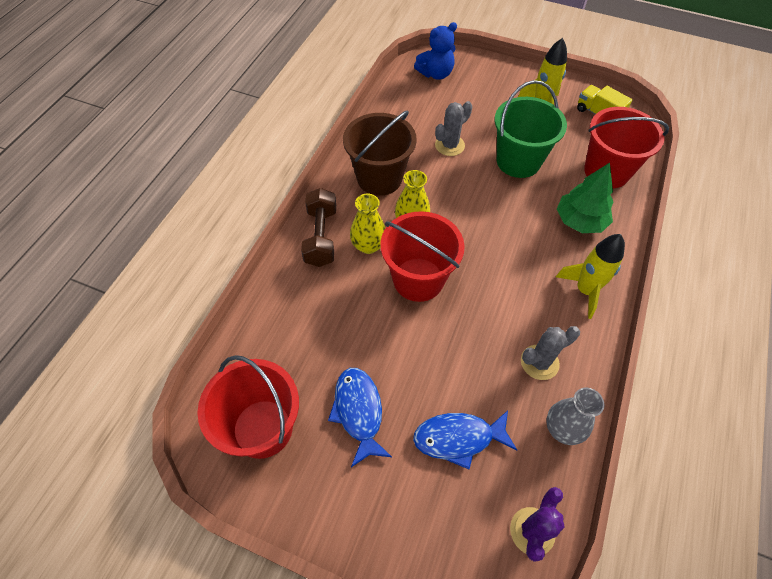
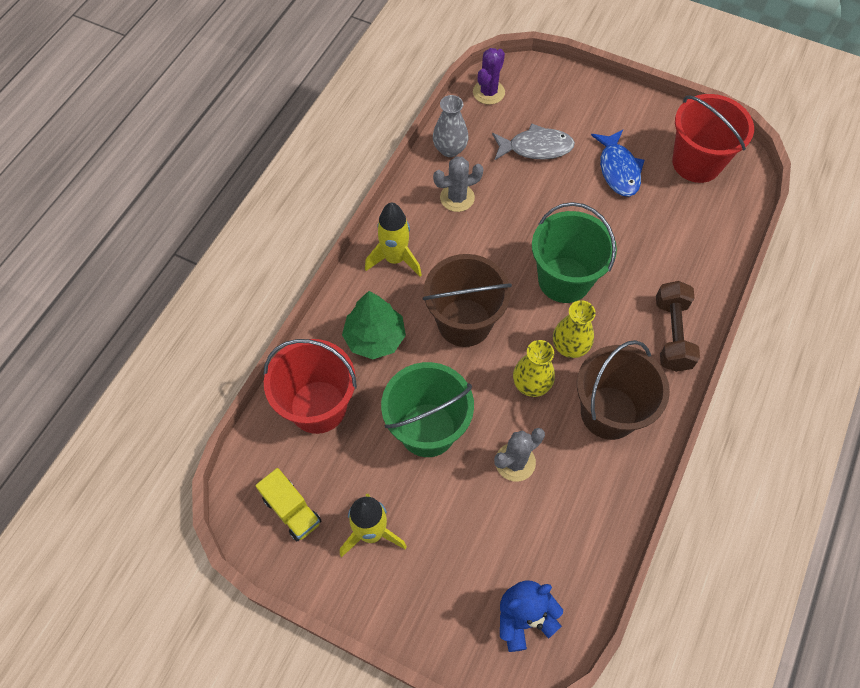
camera: 175 degrees left, 5 degrees up
(368, 245) = (618, 321): yellow vase -> yellow vase (531, 384)
(418, 279) = (564, 280): red bucket -> green bucket
(458, 438) = (536, 147): blue fish -> grey fish
(506, 237) = (464, 322): none -> brown bucket

